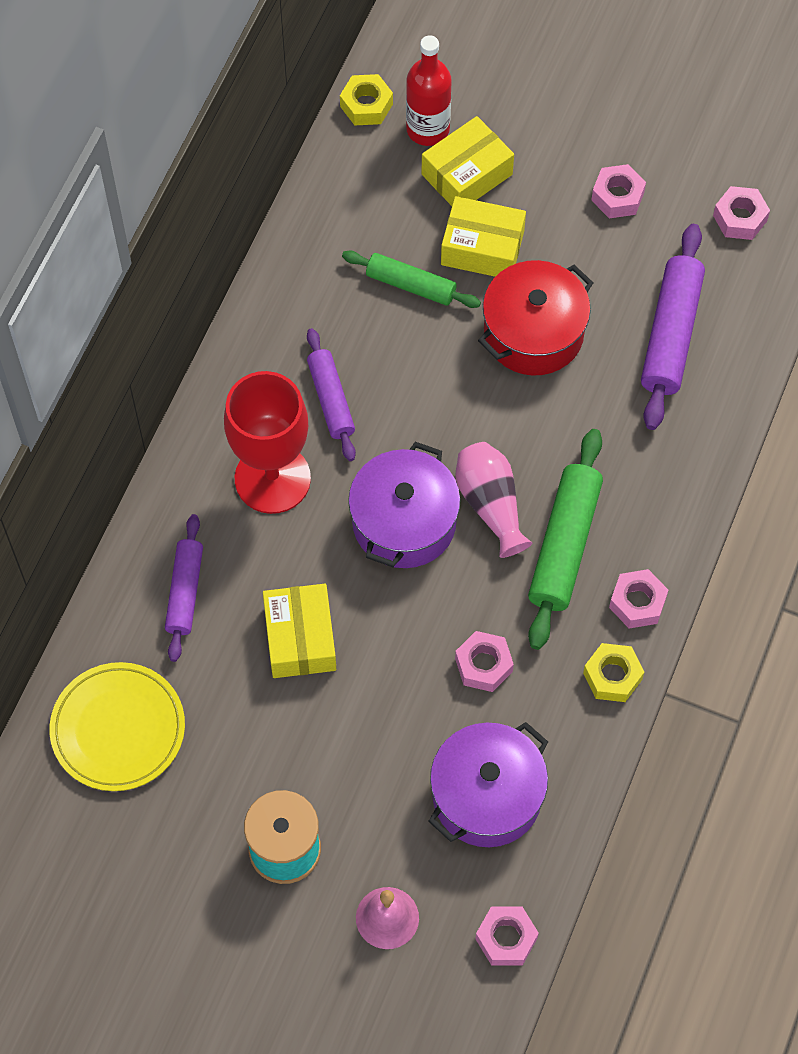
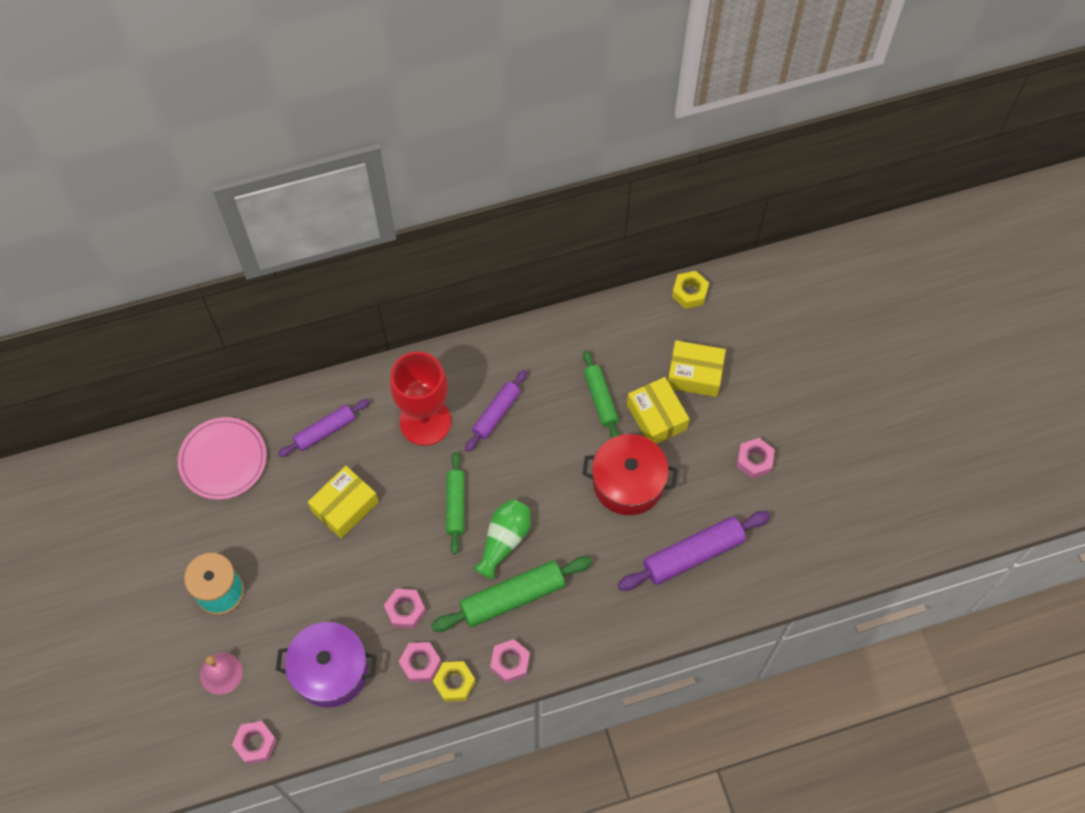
camera: 50 degrees right, 0 degrees up
(118, 729) = (223, 460): yellow plate -> pink plate
(404, 522) = (455, 505): purple pot -> green rolling pin
(428, 129) = (704, 333): red bottle -> none
(491, 504) = (504, 541): pink vase -> green vase
(740, 218) = (802, 535): pink nut -> pink nut (420, 664)

